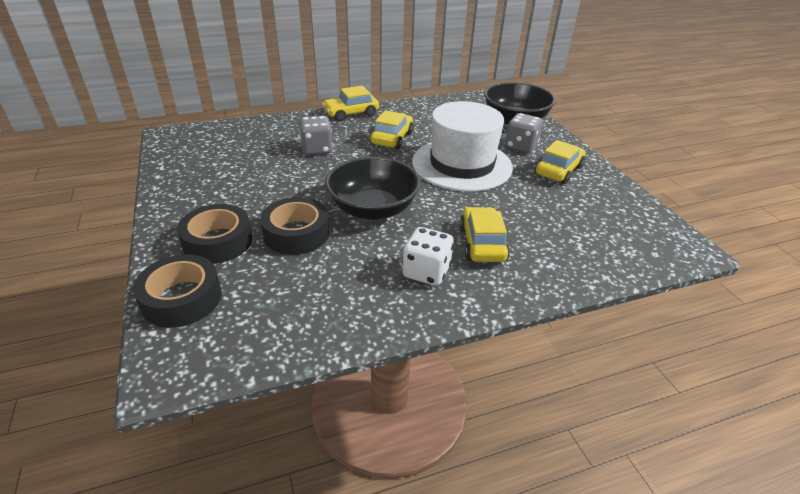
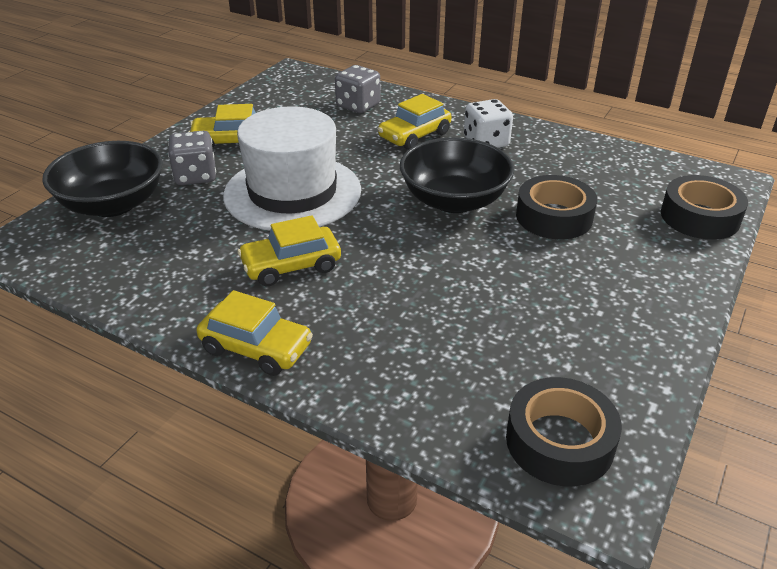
camera: 130 degrees left, 0 degrees up
(218, 241) = (638, 248): black tape -> black tape (559, 441)
(316, 149) = (405, 306): grey dice -> grey dice (358, 106)

